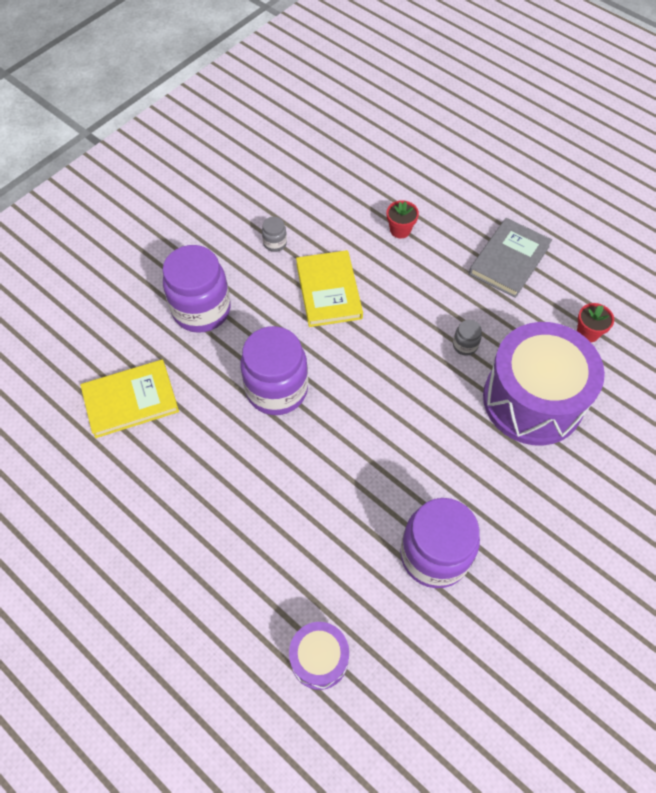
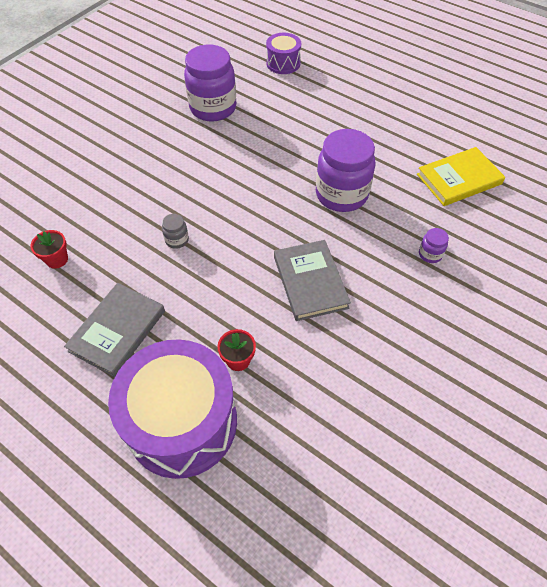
camera: 175 degrees right, 5 degrees down
(201, 310) = (430, 254): purple jar -> purple jar, size x0.42
(275, 243) = (378, 331): grey jar -> none
(329, 291) = (310, 282): yellow book -> grey book
(533, 400) = (124, 201): purple drum -> purple drum (182, 422)

